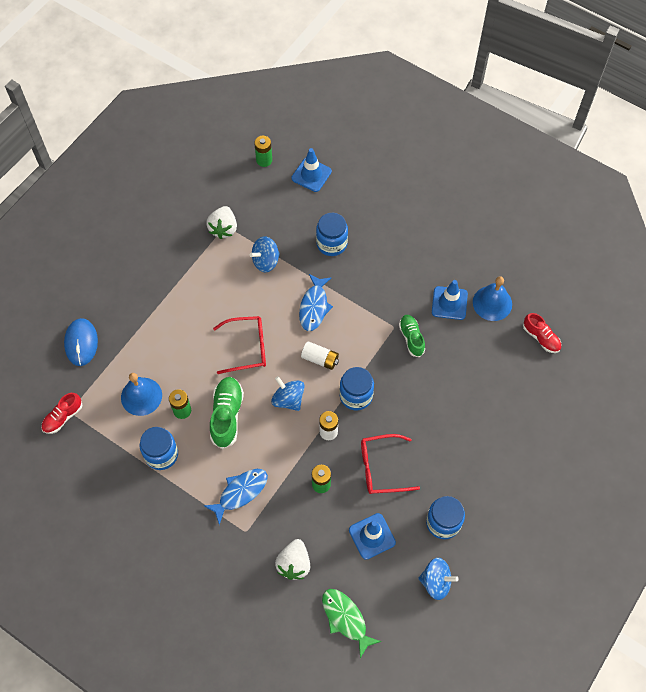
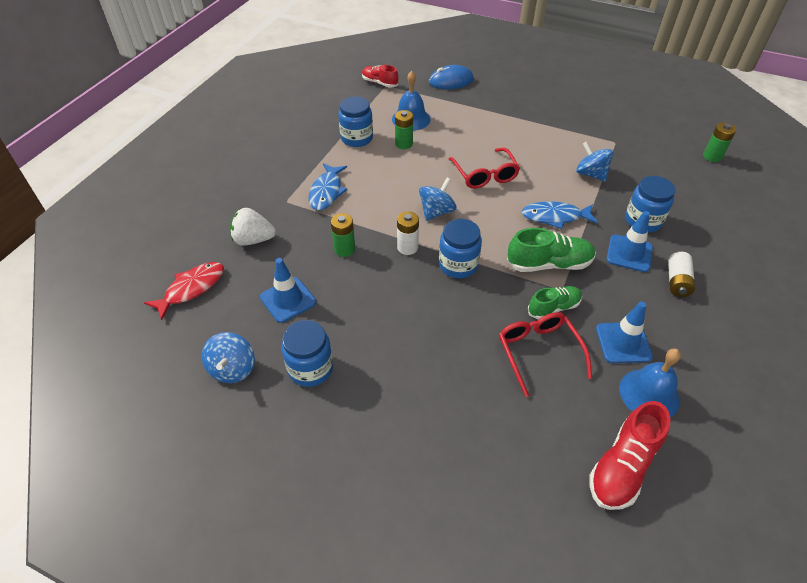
camera: 80 degrees right, 15 degrees down
(223, 228) = (611, 141): white strawberry -> none
(227, 415) = (406, 172): green shoe -> green shoe (549, 264)
(240, 492) = (326, 192): blue fish -> blue fish turned 60 degrees clockwise
(311, 175) = (721, 193): blue traffic cone -> blue traffic cone (629, 253)
(320, 359) = (493, 229): white battery -> white battery (677, 281)
(346, 619) = (191, 289): green fish -> red fish
(381, 468) = (373, 298): red glasses -> red glasses (538, 351)
(541, 338) = (622, 466): red shoe -> red shoe, size x1.54

